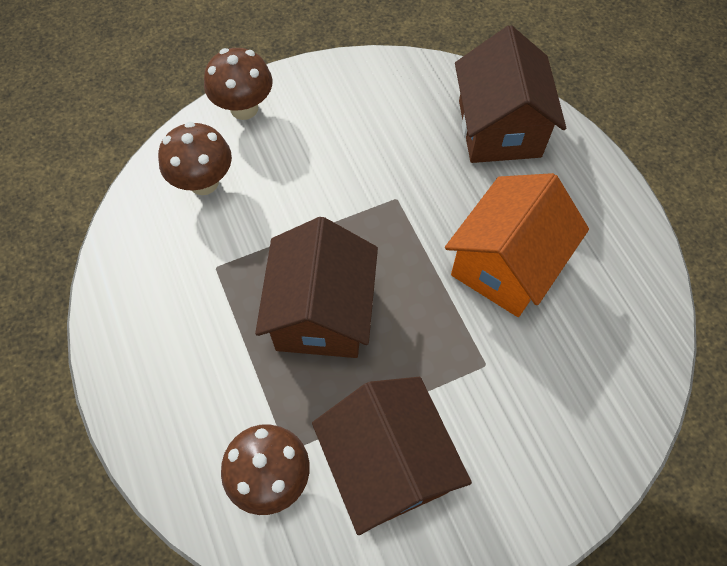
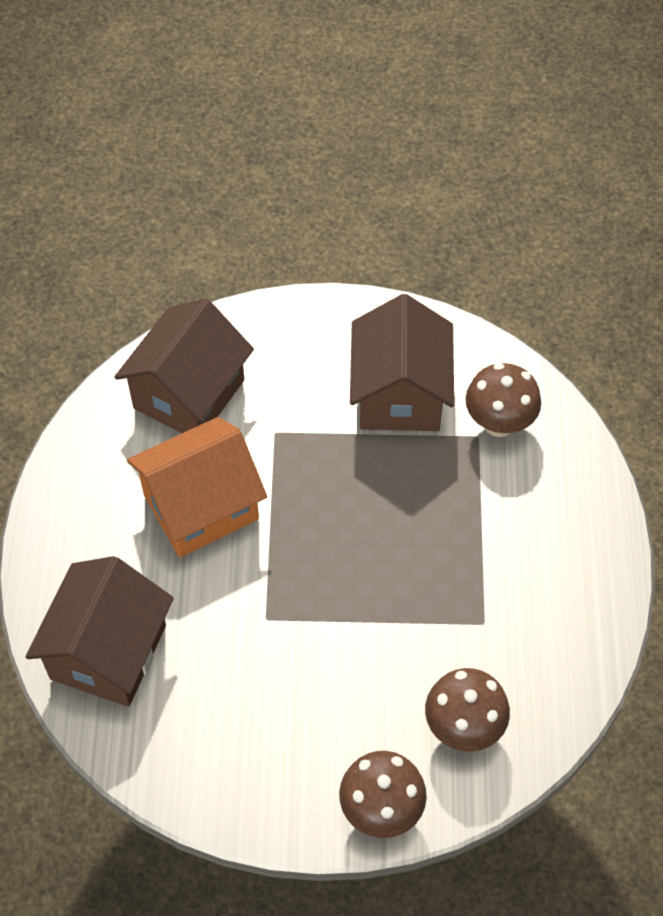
camera: 155 degrees left, 5 degrees down
(321, 313) = (398, 535): brown house -> brown house (189, 394)

